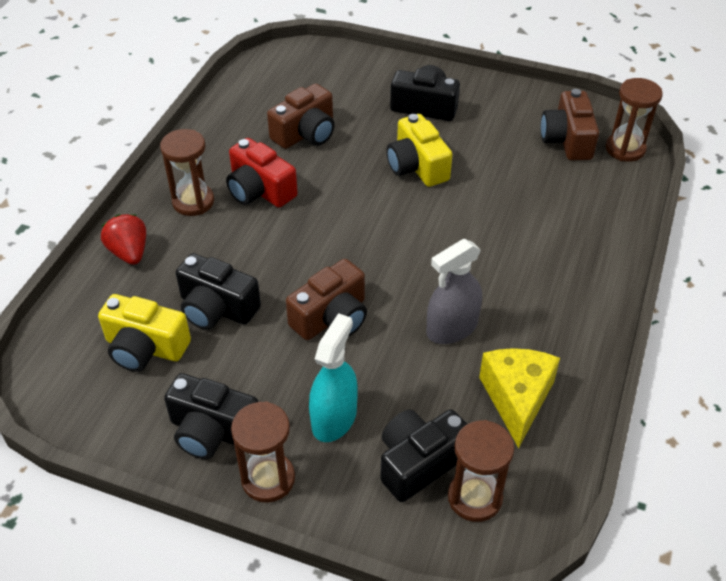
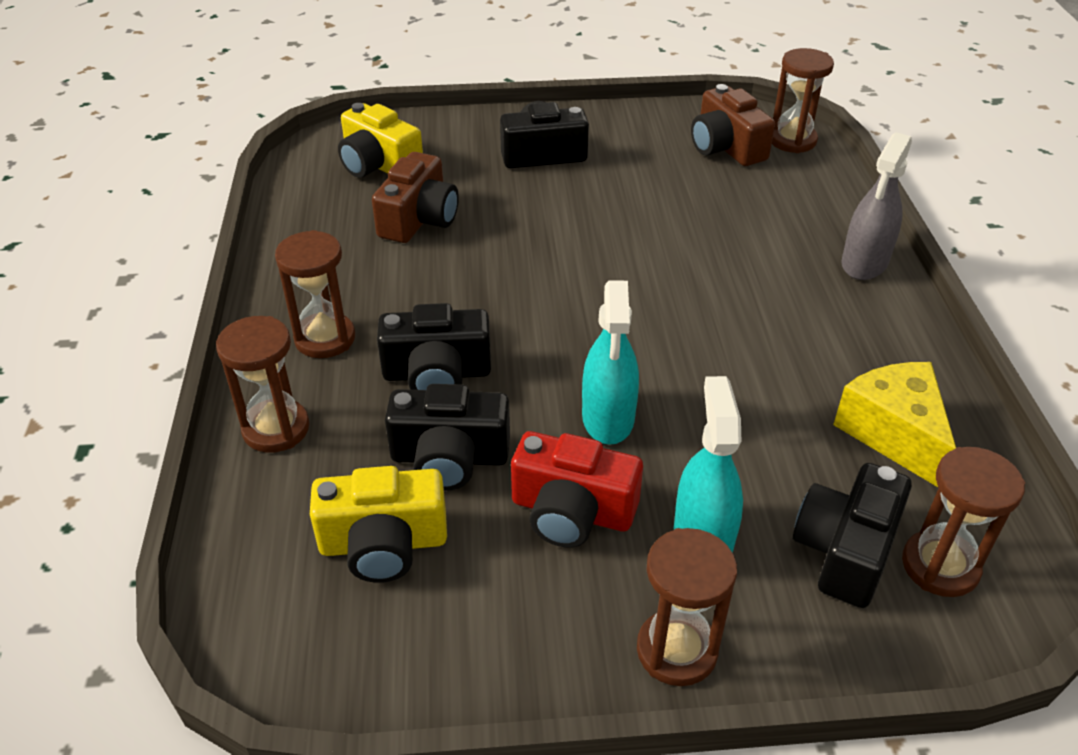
camera: 25 degrees left, 5 degrees down
(129, 252) = (276, 429): red strawberry -> brown hourglass
(212, 431) = (556, 618): black camera -> black camera (437, 374)
(260, 190) = (406, 299): red camera -> red camera (572, 511)
(331, 317) = (608, 418): brown camera -> turquoise spray bottle
(417, 166) = (582, 218): yellow camera -> yellow camera (379, 165)
(452, 328) = (759, 381): grey spray bottle -> grey spray bottle (864, 263)

